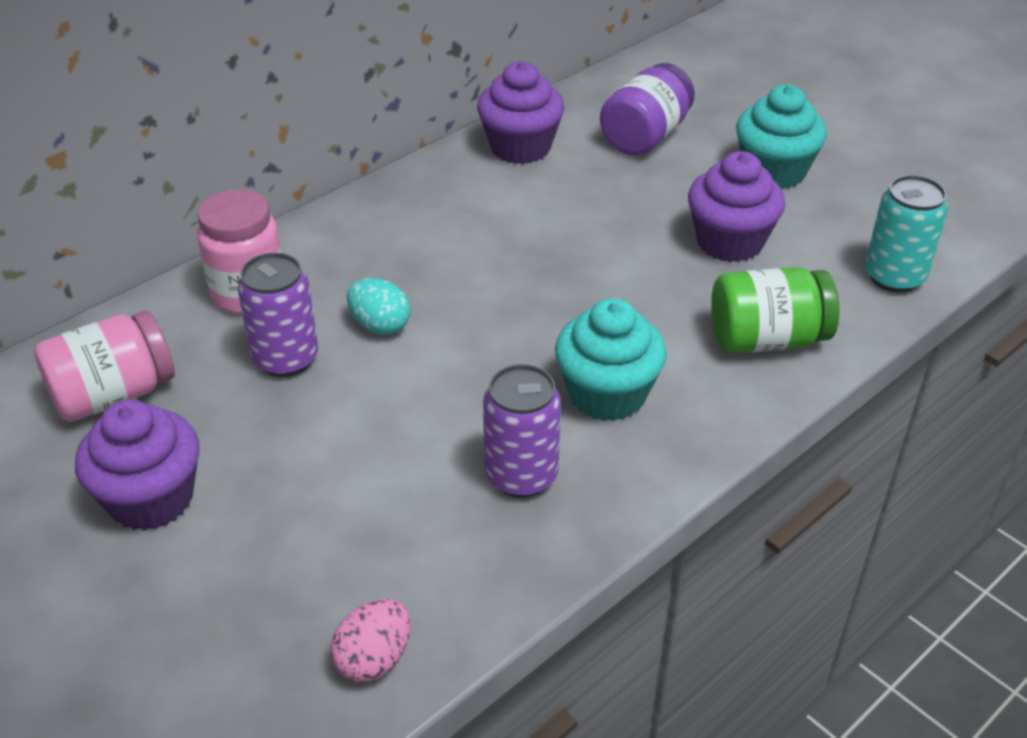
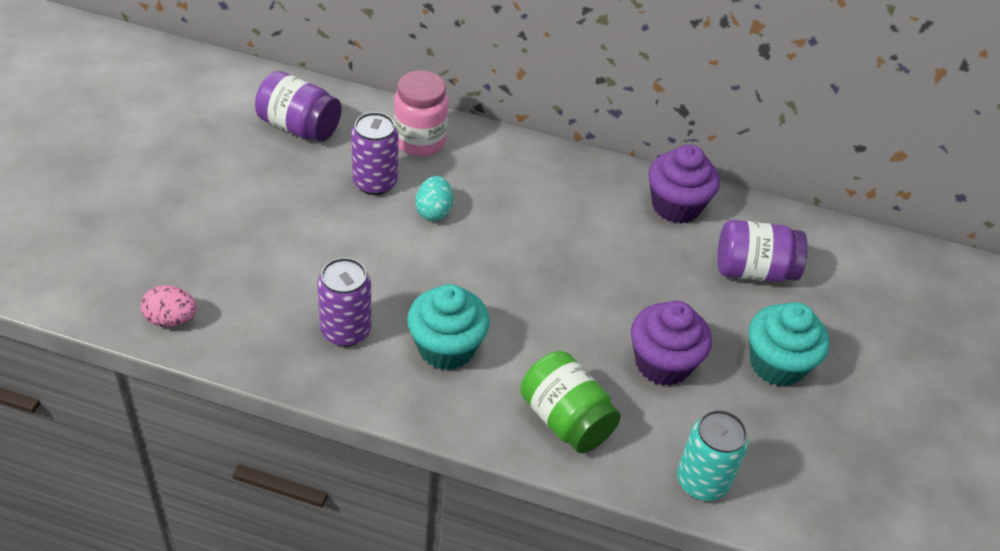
camera: 55 degrees right, 5 degrees up
(114, 394) = (299, 127): pink jar -> purple jar
(151, 499) = (232, 179): purple cupcake -> none

